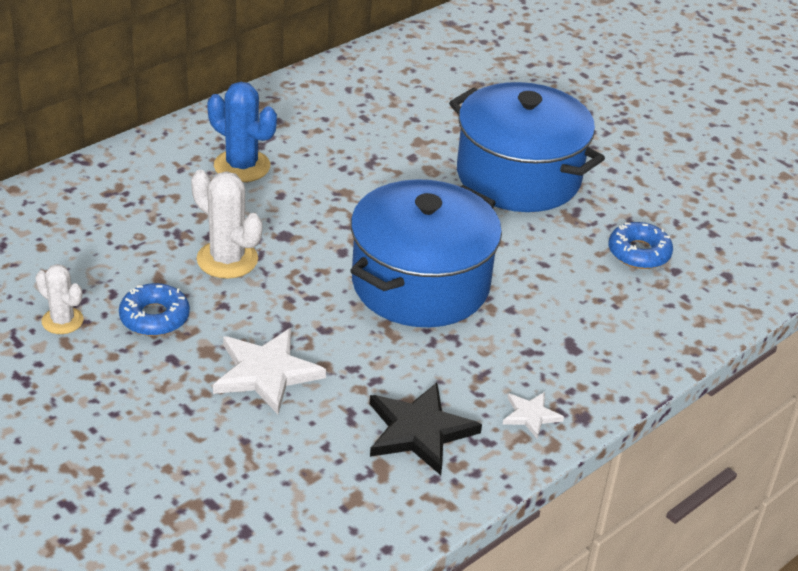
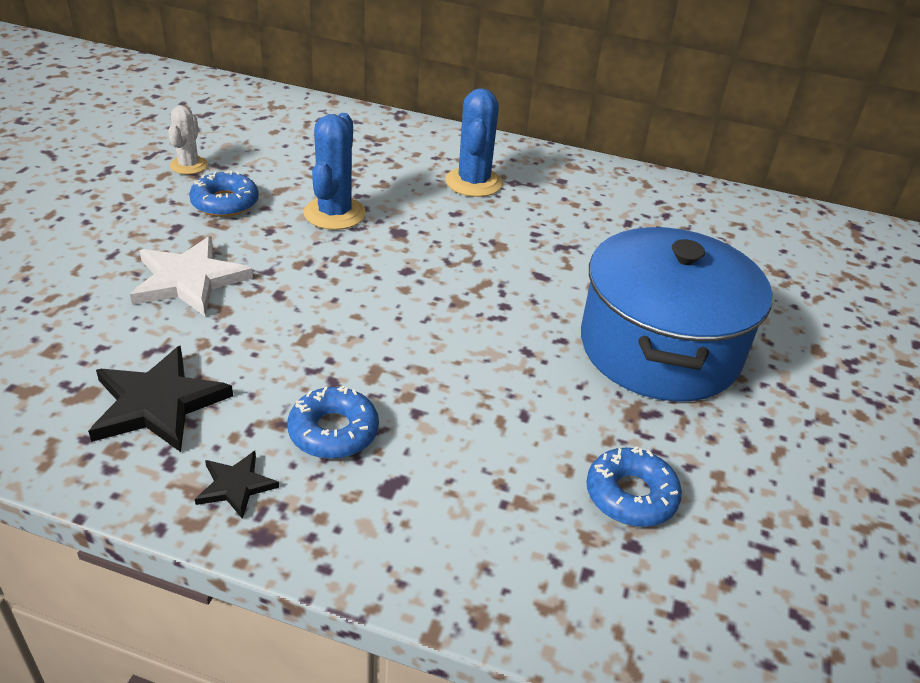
camera: 60 degrees right, 0 degrees up
(227, 259) = (334, 213): white cactus -> blue cactus
(420, 284) = (401, 333): blue pot -> none
(506, 354) = (333, 431): none -> blue donut
(530, 415) = (236, 486): white star -> black star

